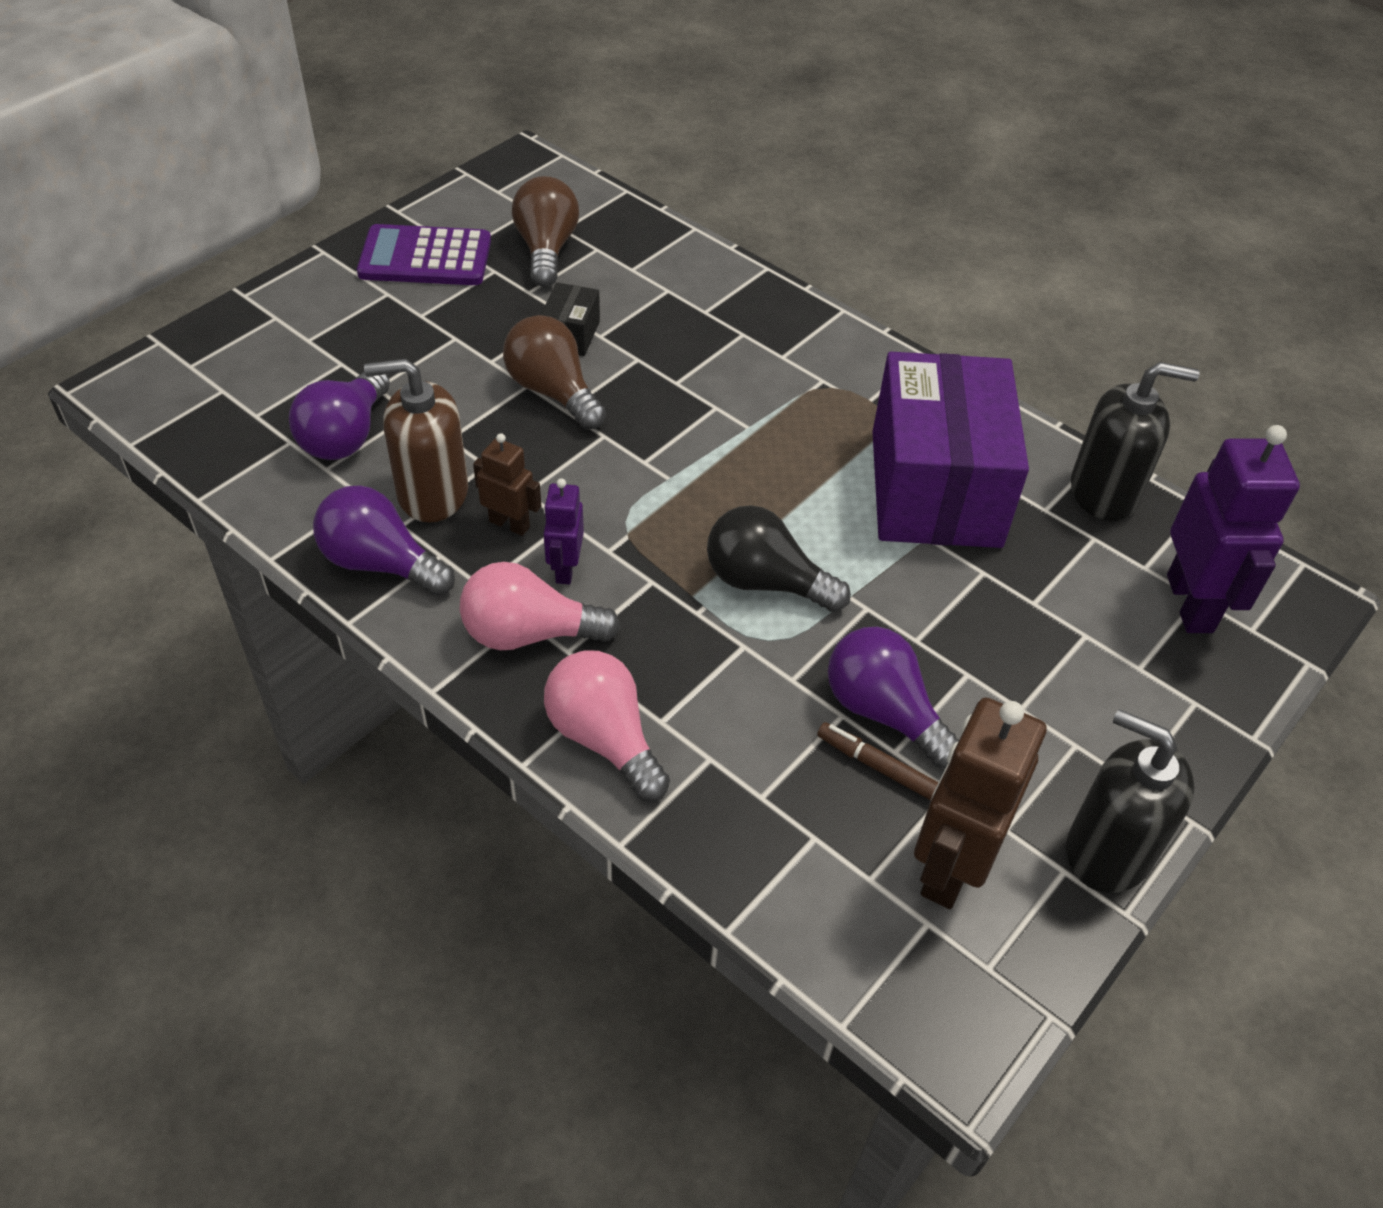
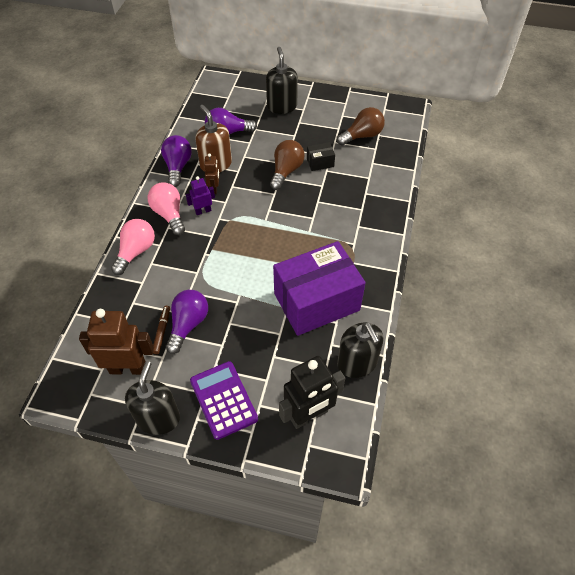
camera: 65 degrees right, 5 degrees up
(345, 319) = (282, 106): none -> black soap dispenser
(425, 257) = (330, 109): purple calculator -> purple calculator (223, 400)
(765, 582) = (231, 267): black light bulb -> none
(1190, 603) = (309, 415): purple robot -> black robot

